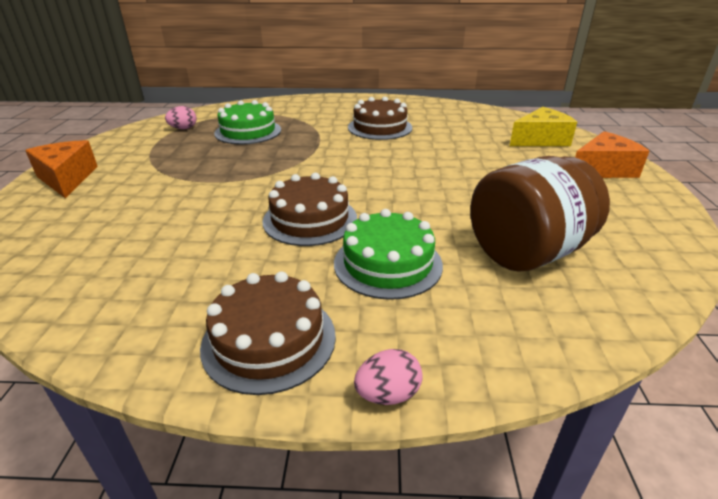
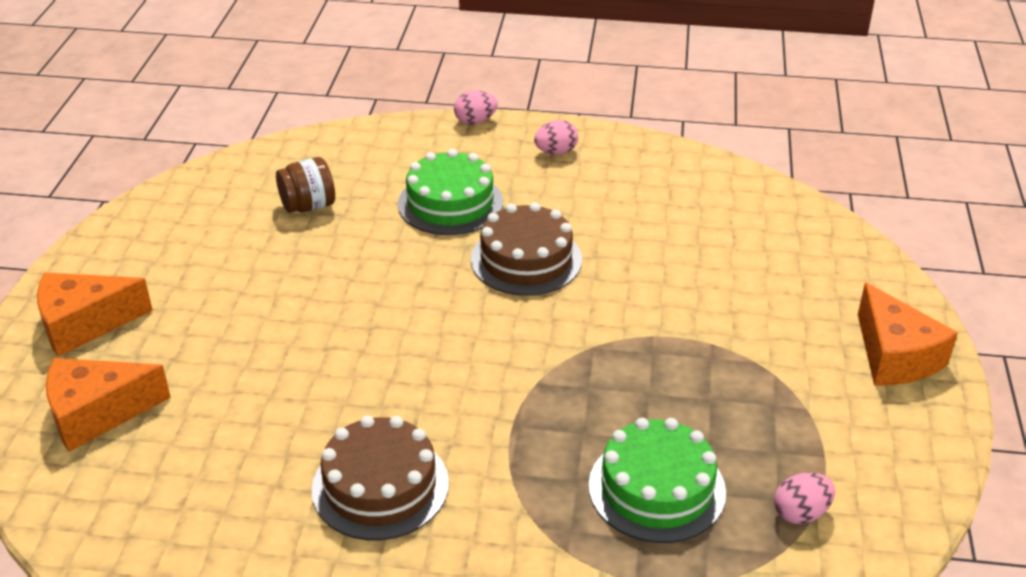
camera: 175 degrees left, 5 degrees up
(269, 340) = (556, 152): brown cake -> pink egg
(526, 253) = (308, 206): brown jar -> brown jar, size x0.51
(540, 140) = (97, 413): yellow cheese -> orange cheese

